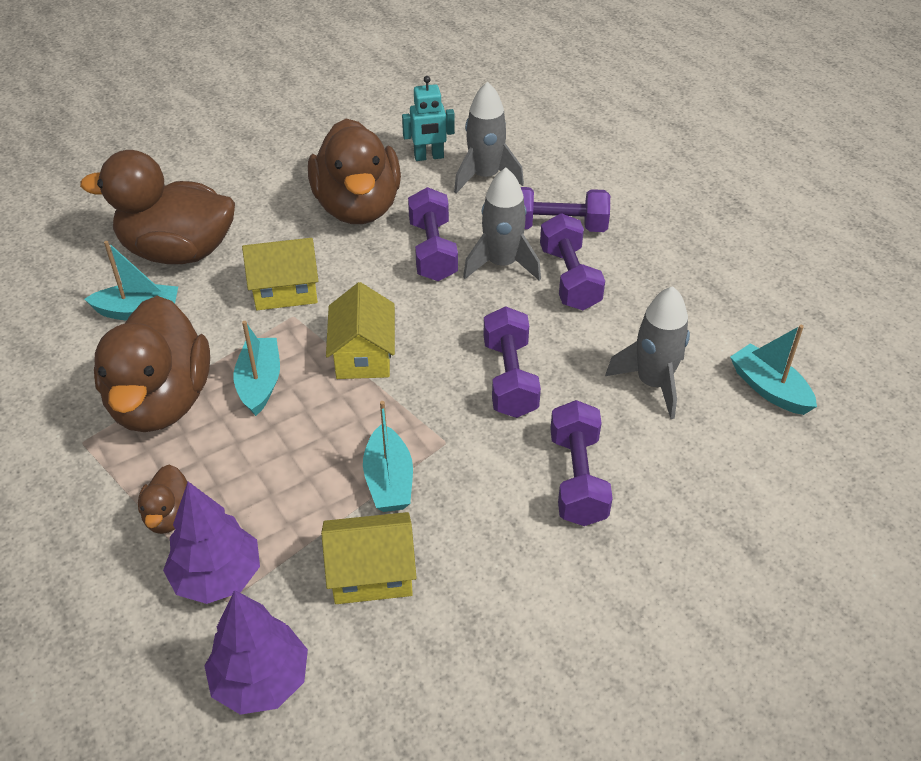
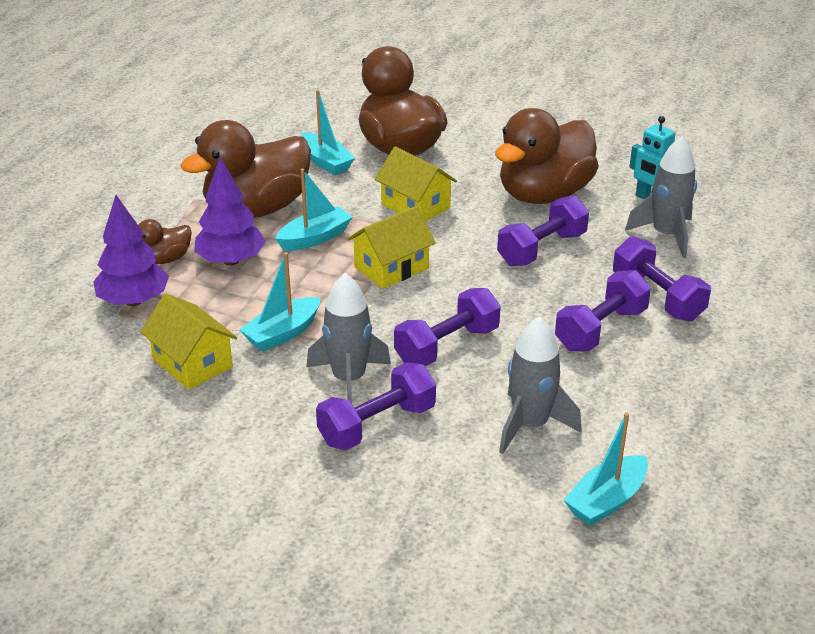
camera: 55 degrees right, 10 degrees down
(260, 680) = (68, 356): purple tree -> purple tree (231, 260)
(502, 264) = (571, 288): grey rocket -> grey rocket (349, 380)
(769, 389) = (606, 500): turquoise boat -> turquoise boat turned 150 degrees counterclockwise

